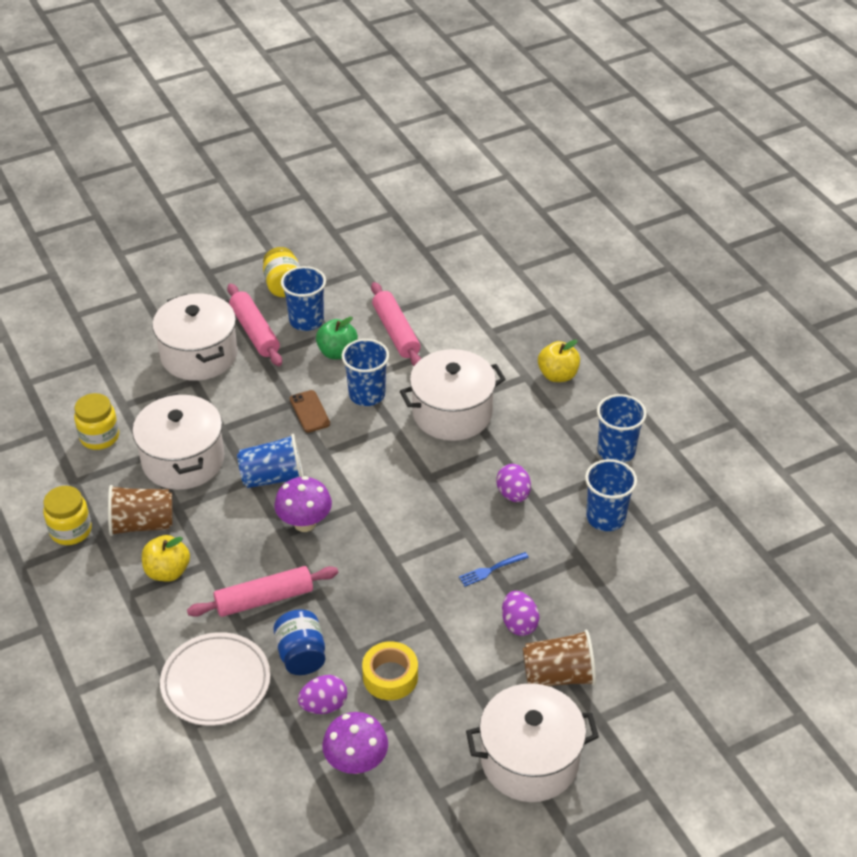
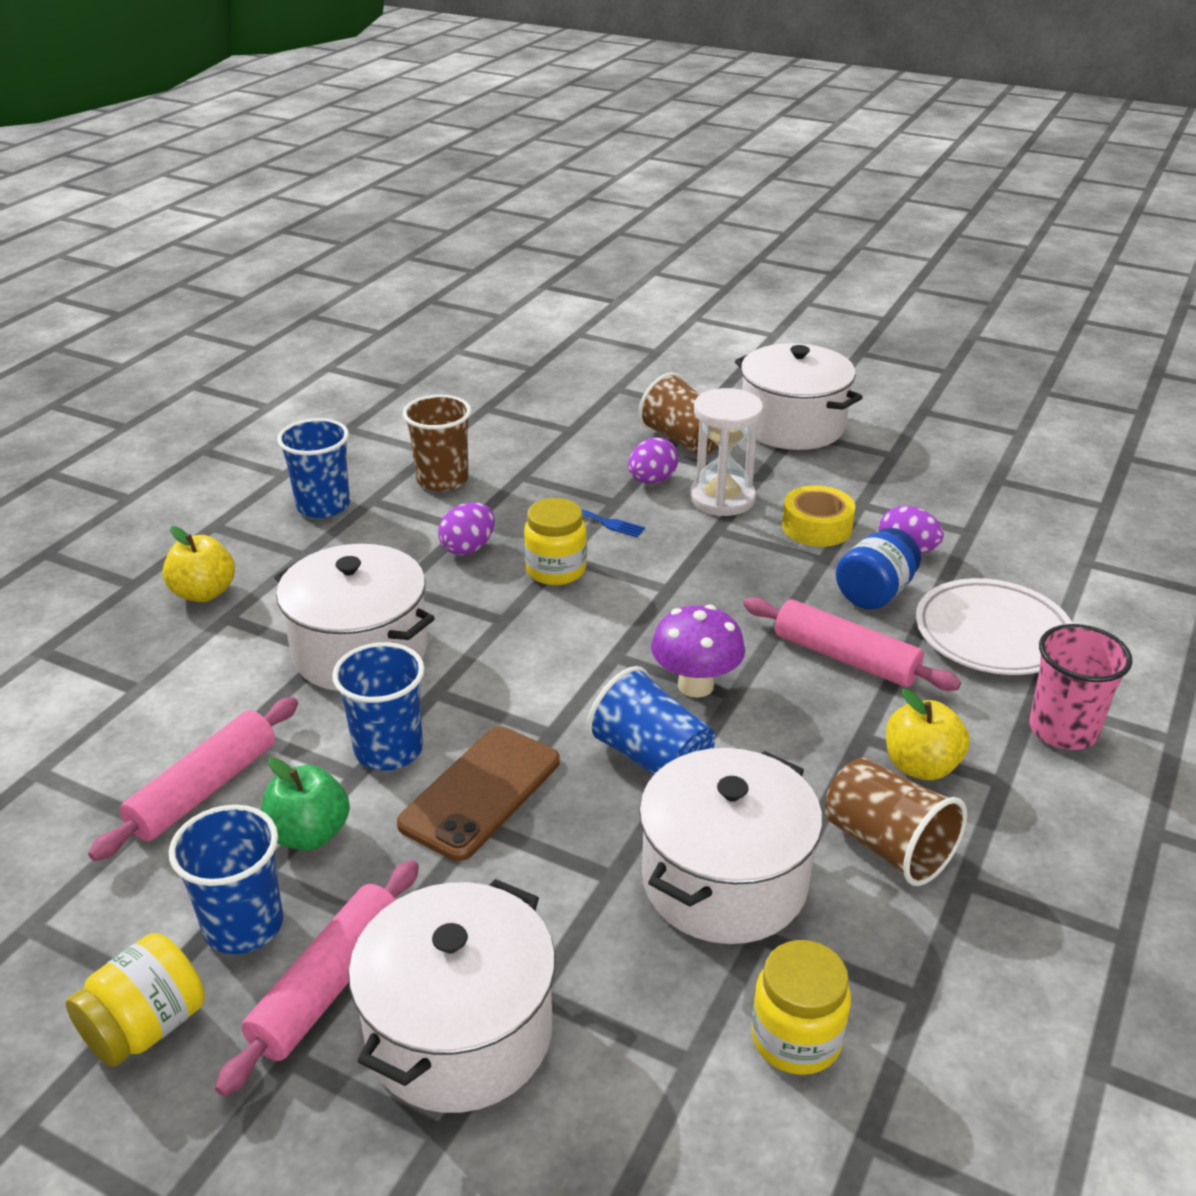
camera: 125 degrees left, 10 degrees down
(71, 530) = (999, 924): yellow jar -> yellow jar (556, 570)
(127, 649) = (1063, 730): none -> pink cup
(309, 411) = (481, 793): brown phone -> brown phone, size x1.68
(356, 762) = (931, 506): purple mushroom -> none
(465, 648) = (722, 499): none -> white hourglass
(605, 517) = (442, 480): blue cup -> brown cup

